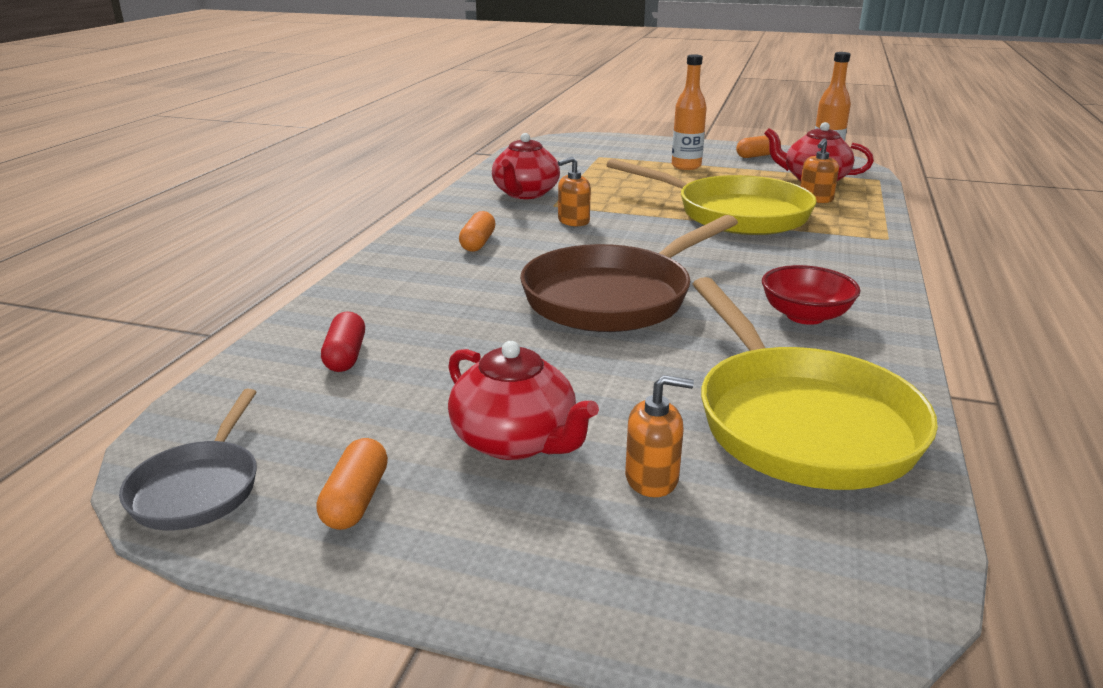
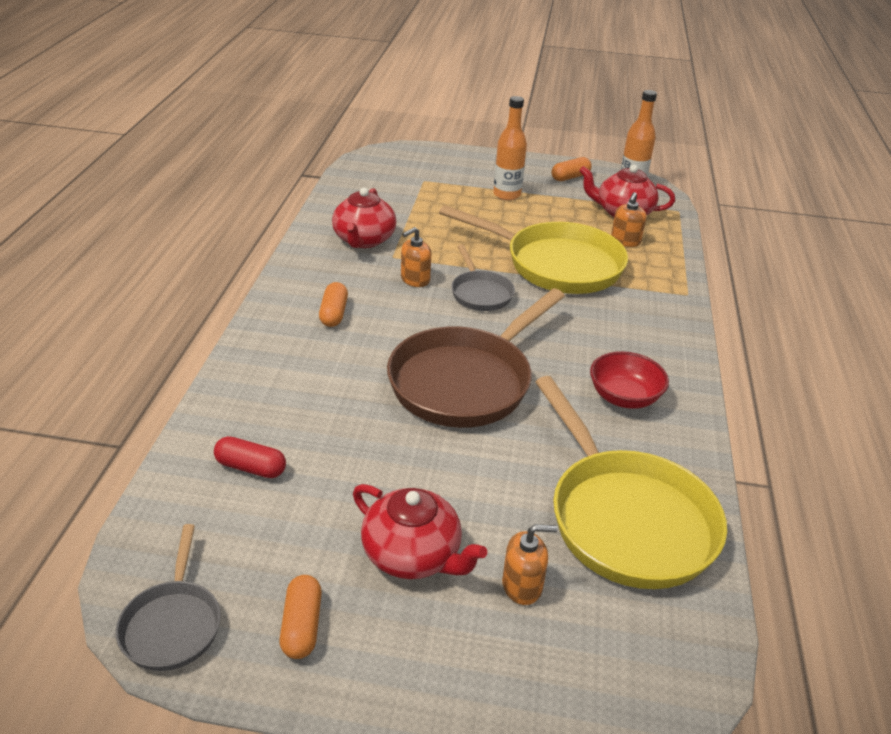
camera: 10 degrees left, 10 degrees up
(345, 356) = (251, 467): red capsule -> red capsule turned 60 degrees counterclockwise
(644, 232) = (480, 293): none -> grey pan

